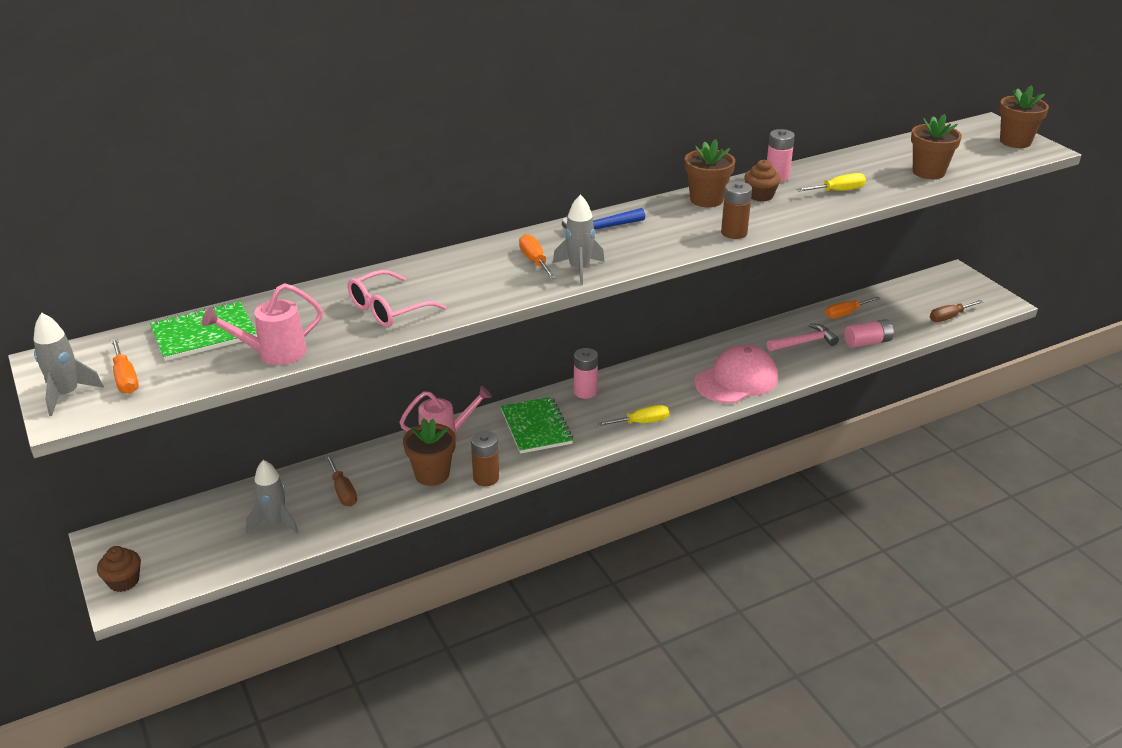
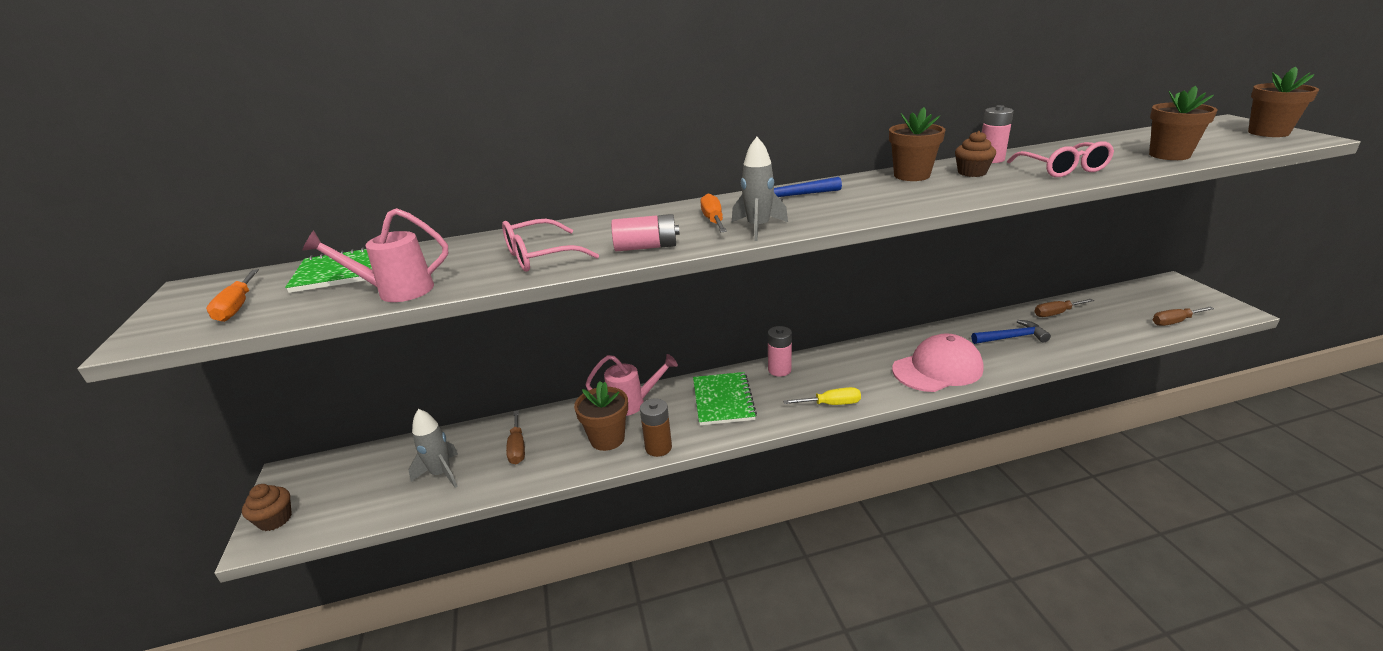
camera: 15 degrees right, 5 degrees down
(67, 394) = (169, 319): grey rocket -> none
(734, 233) = (940, 200): brown battery -> none
(804, 342) = (1012, 337): pink hammer -> blue hammer
(838, 191) = (1062, 169): yellow screwdriver -> pink glasses
(845, 313) = (1056, 313): orange screwdriver -> brown screwdriver
(867, 342) = (1082, 341): pink battery -> pink battery (646, 247)

